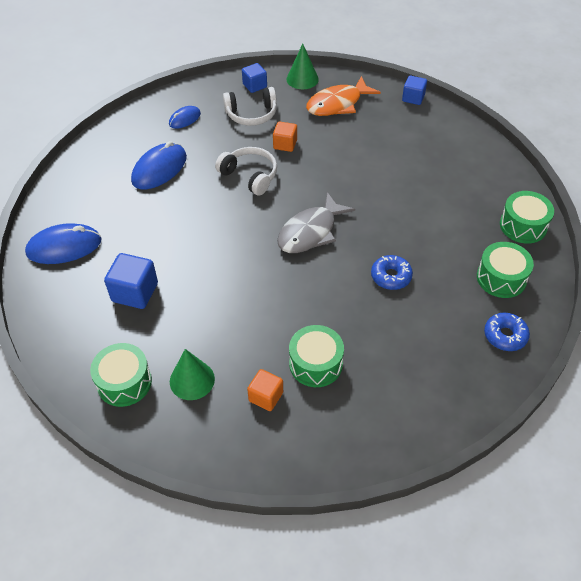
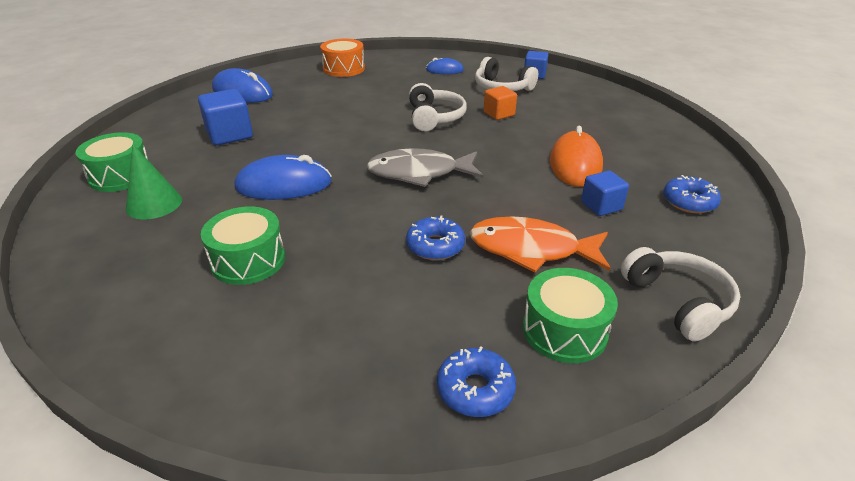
camera: 45 degrees right, 15 degrees down
(102, 166) = (344, 69): none -> orange drum
(159, 169) = (376, 85): blue mouse -> blue mouse (284, 185)
(266, 397) = (170, 252): orange cube -> none
(302, 79) = (585, 86): green cone -> none
(337, 104) = (594, 111): orange fish -> orange fish (531, 249)
(382, 162) = (575, 164): none -> orange mouse
(413, 98) = (688, 139): blue cube -> blue cube (601, 206)
(464, 153) = (689, 202): none -> blue donut
(523, 226) = (677, 302): green drum -> white headphones

